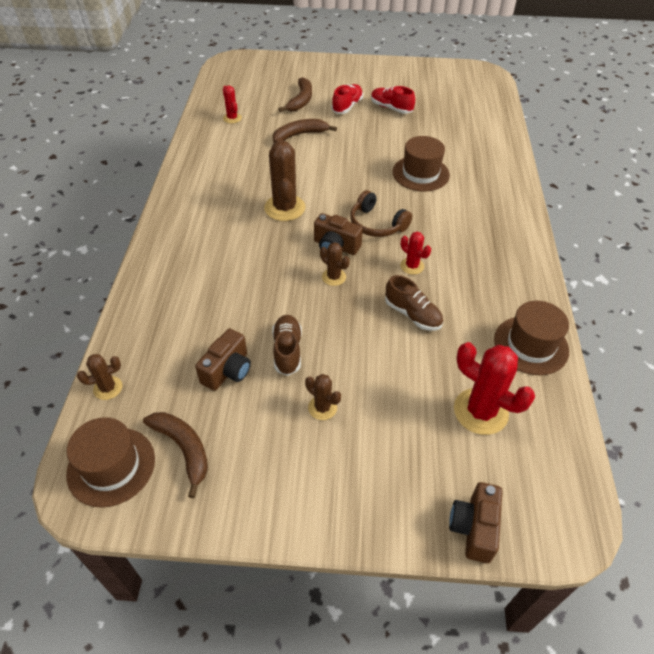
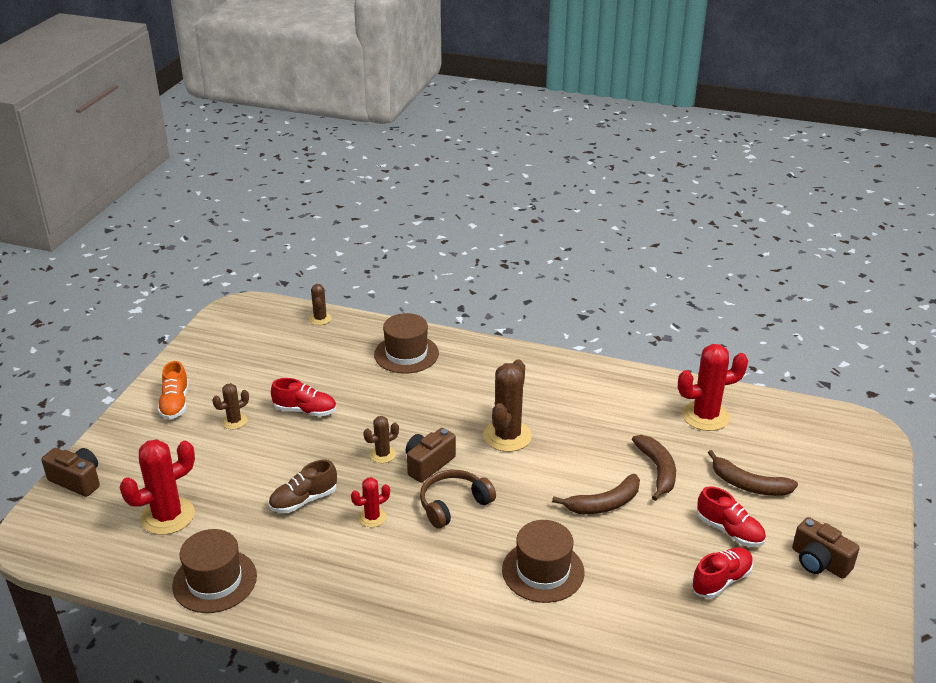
camera: 105 degrees right, 15 degrees down
(111, 466) = (251, 319): brown hat -> brown hat (406, 354)
(183, 449) = (243, 349): brown banana -> brown banana (604, 504)
(227, 370) = (303, 376): brown camera -> brown camera (819, 562)
(232, 118) = (705, 416): red cactus -> red cactus, size x1.87
(284, 208) = (507, 436): brown cactus -> brown cactus turned 75 degrees counterclockwise
(287, 350) = (305, 410): brown shoe -> red shoe
(308, 482) = (175, 404): none -> orange shoe

